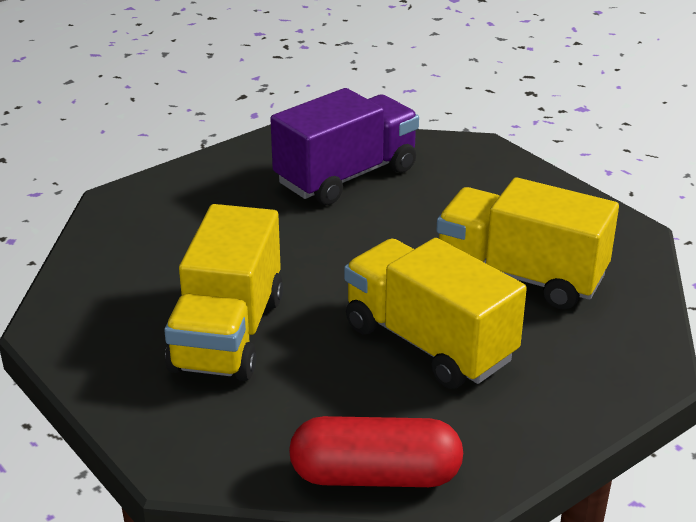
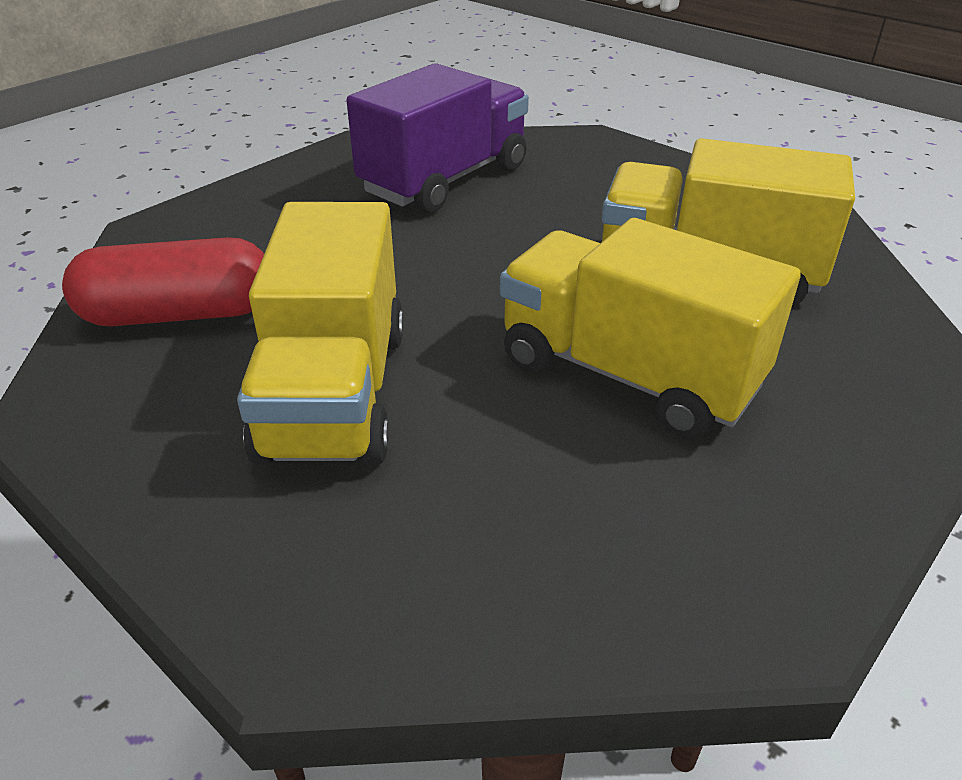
camera: 10 degrees left, 5 degrees up
(375, 476) = (633, 607): red capsule -> red capsule (179, 314)

